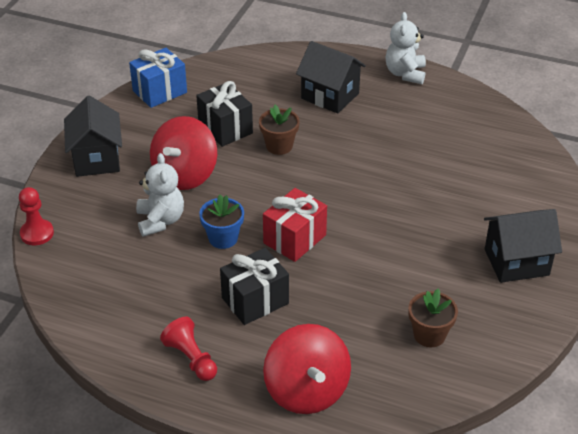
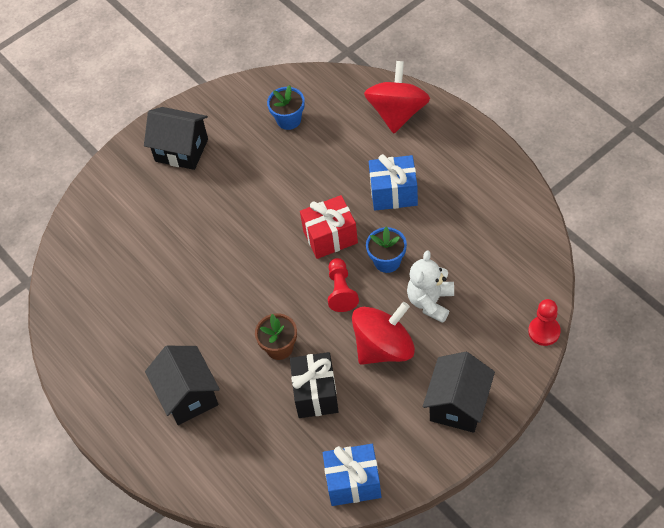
camera: 145 degrees left, 15 degrees up
(191, 358) = (464, 165): red pawn -> red pawn (341, 291)
(255, 301) = (393, 193): black gift -> blue gift
(405, 74) = (93, 395): white teddy bear -> none
(429, 335) = (288, 120): brown flower pot -> blue flower pot

